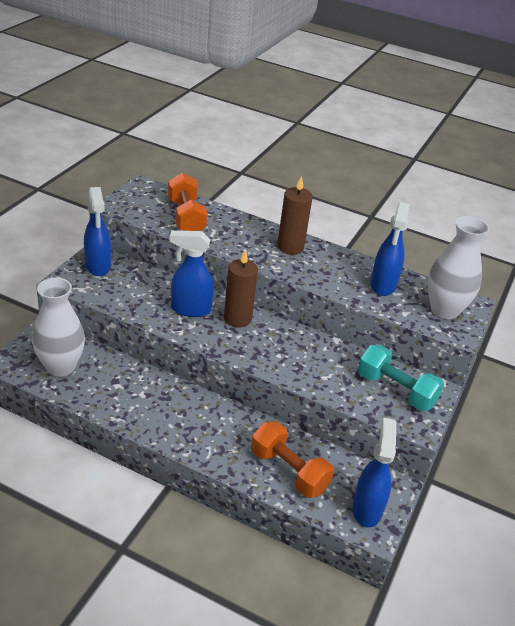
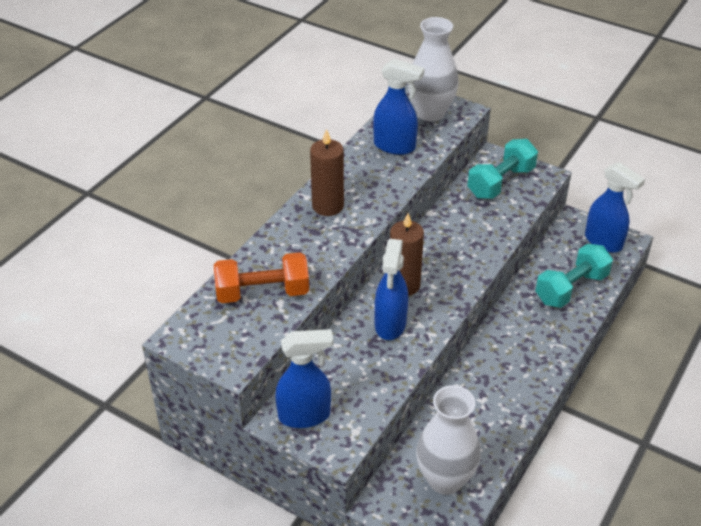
camera: 80 degrees left, 5 degrees up
(289, 471) = (571, 288): orange dumbbell -> turquoise dumbbell
(367, 509) = (603, 242): blue spray bottle -> blue spray bottle turned 150 degrees counterclockwise

